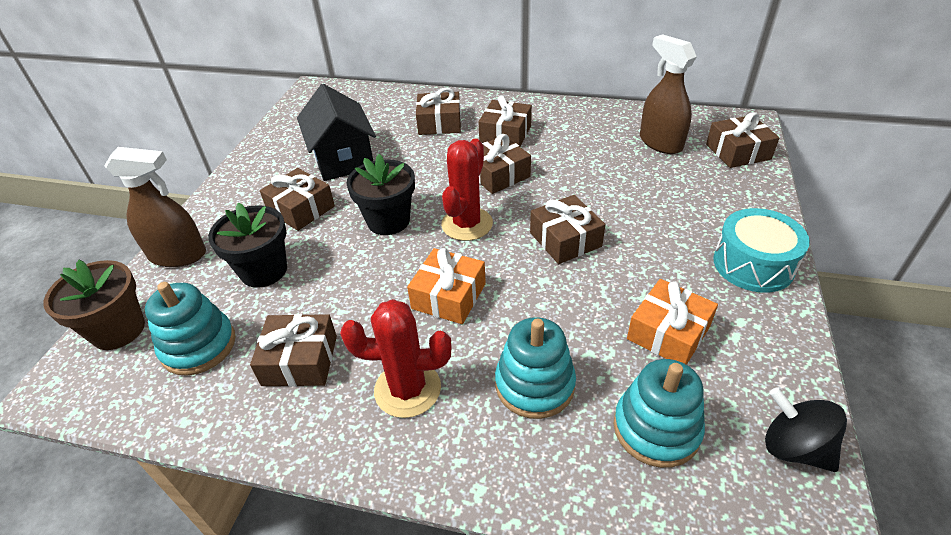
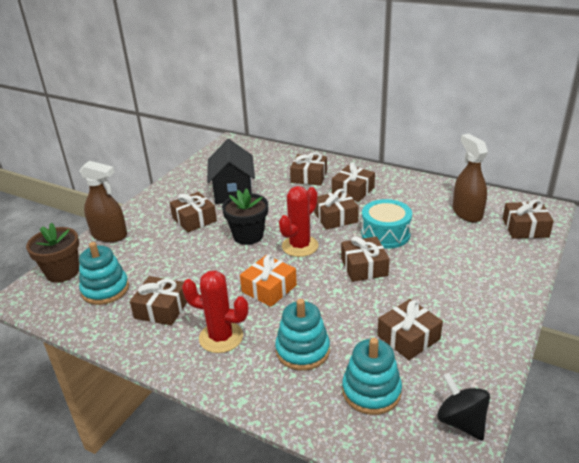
camera: 15 degrees right, 10 degrees down
(264, 271) = (158, 253): black flower pot -> none
(668, 333) = (408, 337): orange gift -> brown gift
(753, 264) = (494, 306): turquoise drum -> turquoise drum (385, 234)

